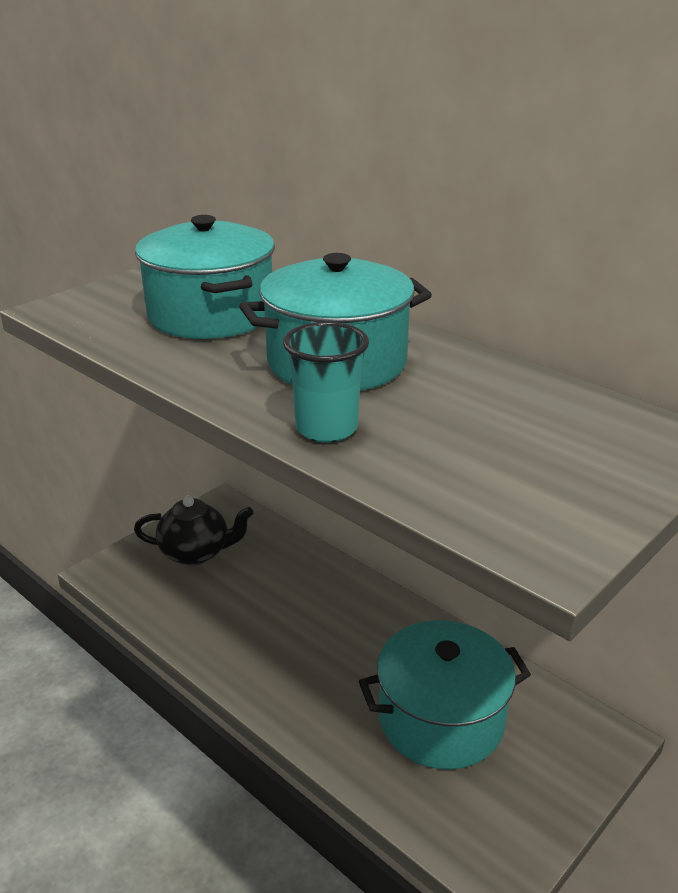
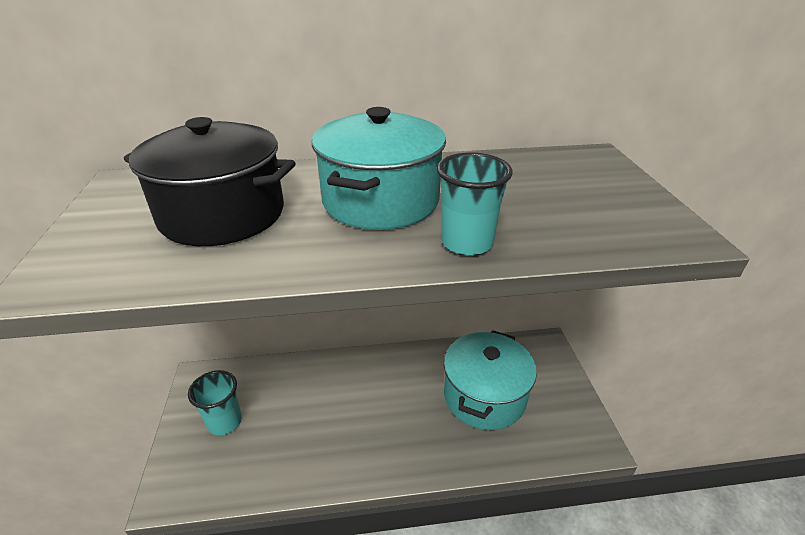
camera: 50 degrees left, 5 degrees up
(196, 553) = (225, 422): black teapot -> turquoise cup
(211, 315) = (222, 214): turquoise pot -> black pot

